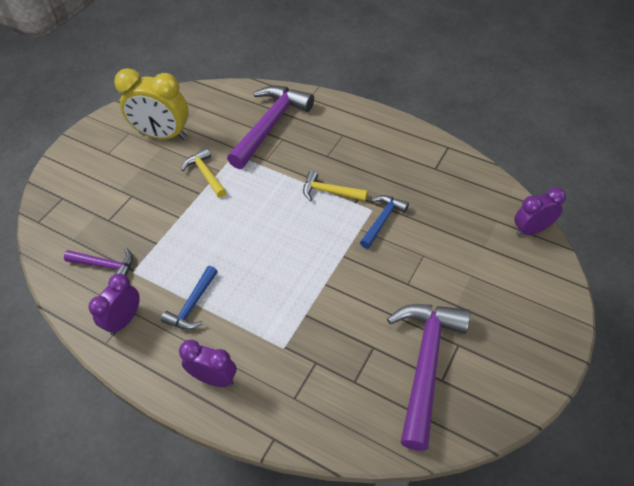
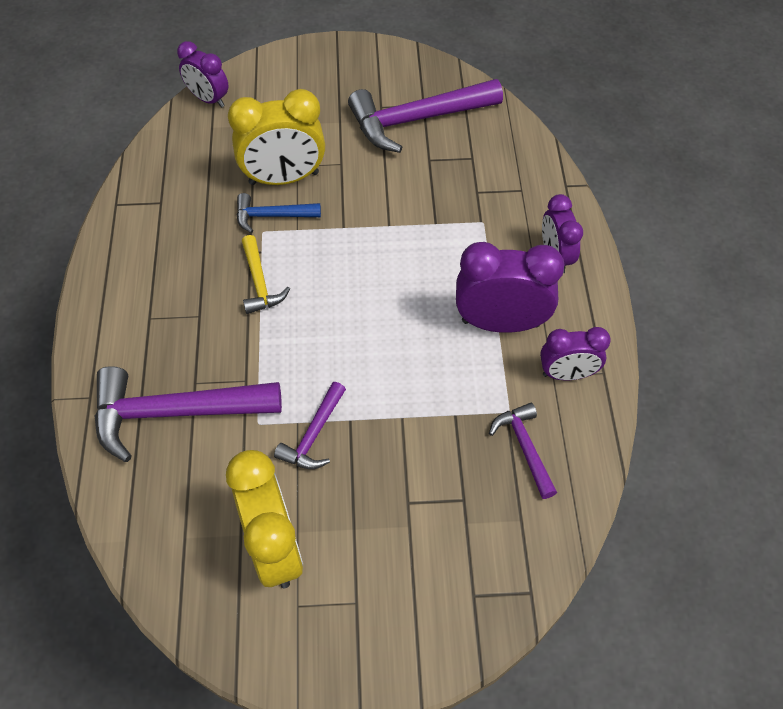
camera: 125 degrees left, 5 degrees up
(193, 305) = (500, 323): blue hammer -> purple clock
(206, 174) = (314, 435): yellow hammer -> purple hammer
(414, 241) = (284, 178): none -> yellow clock

